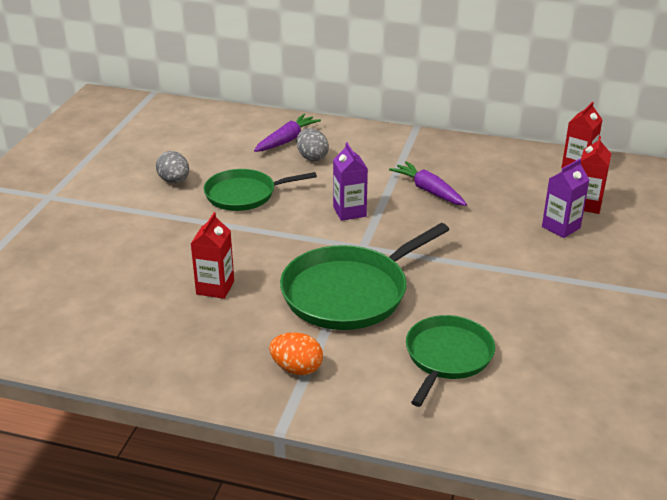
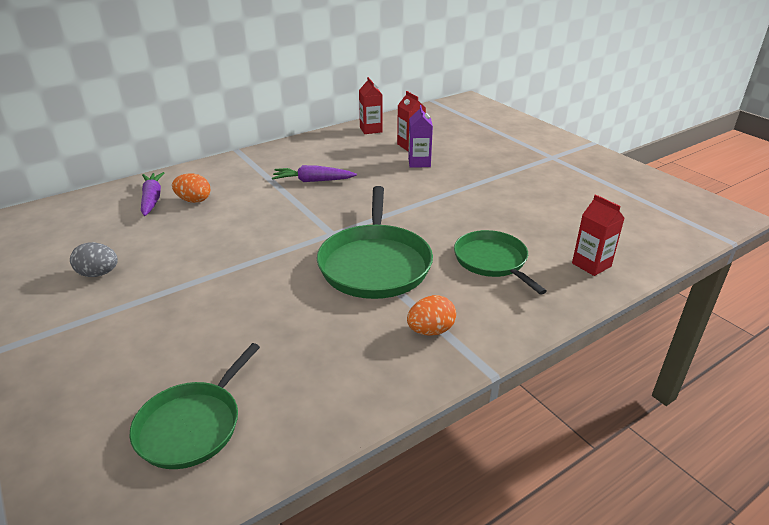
camera: 50 degrees left, 0 degrees up
(215, 287) = (277, 323): red carton -> red carton (591, 265)
(244, 194) = (183, 250): green pan -> green pan (192, 425)
(312, 157) = (194, 200): grey egg -> orange egg
(349, 211) = (284, 218): purple carton -> none

